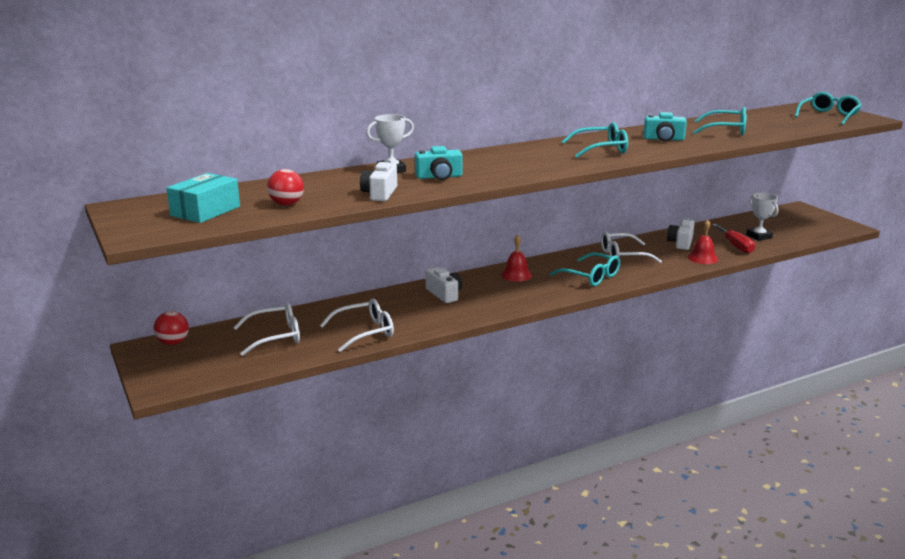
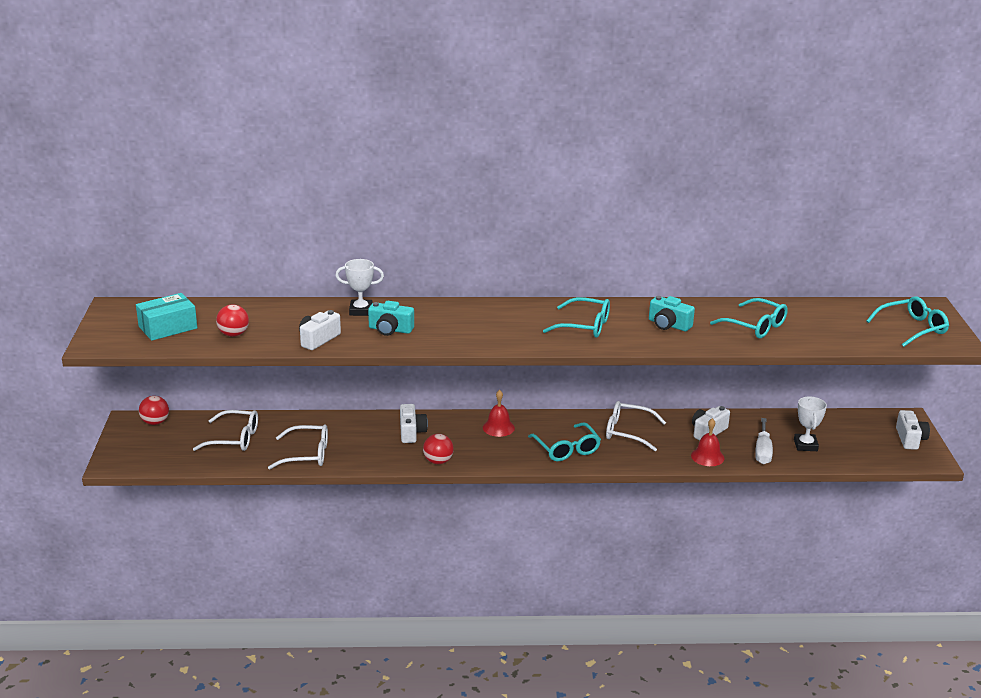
camera: 25 degrees right, 5 degrees up
(494, 309) = (438, 461): none -> red ball
(736, 246) = (762, 451): red screwdriver -> white screwdriver
(819, 218) = (910, 439): none -> white camera

